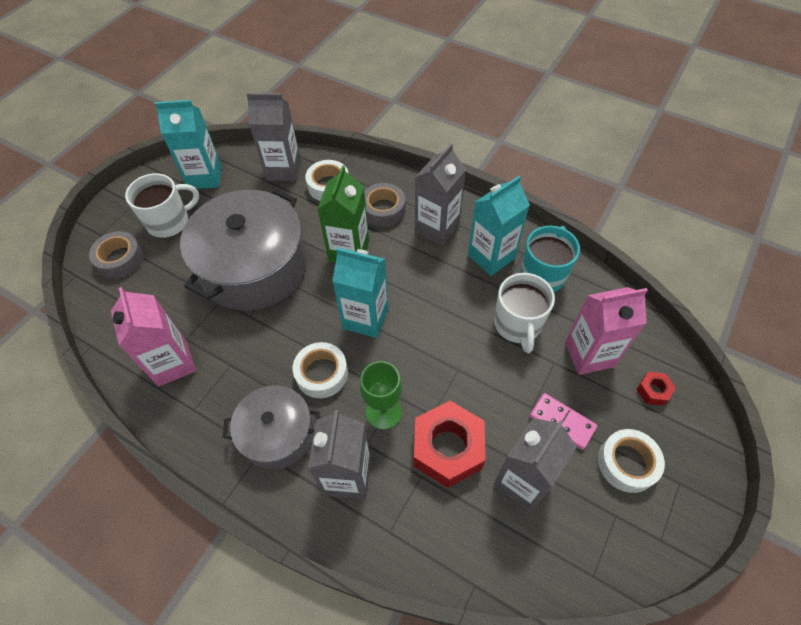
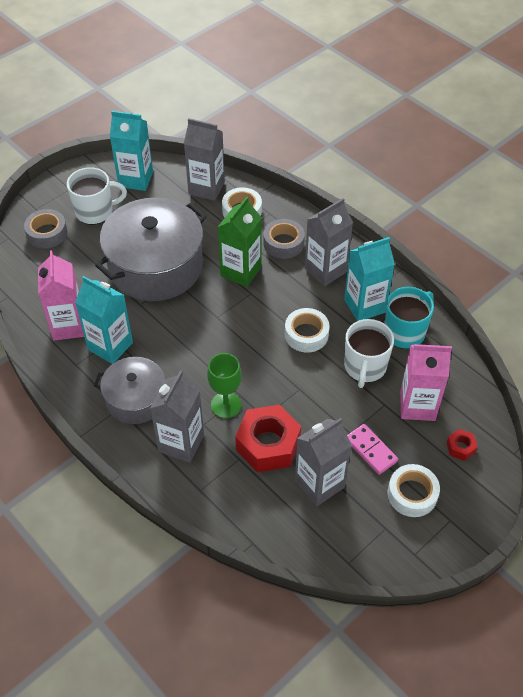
camera: 15 degrees right, 5 degrees down
(321, 374) = (185, 363): white tape -> white tape (306, 334)
(365, 318) = (236, 330): turquoise carton -> turquoise carton (110, 346)

